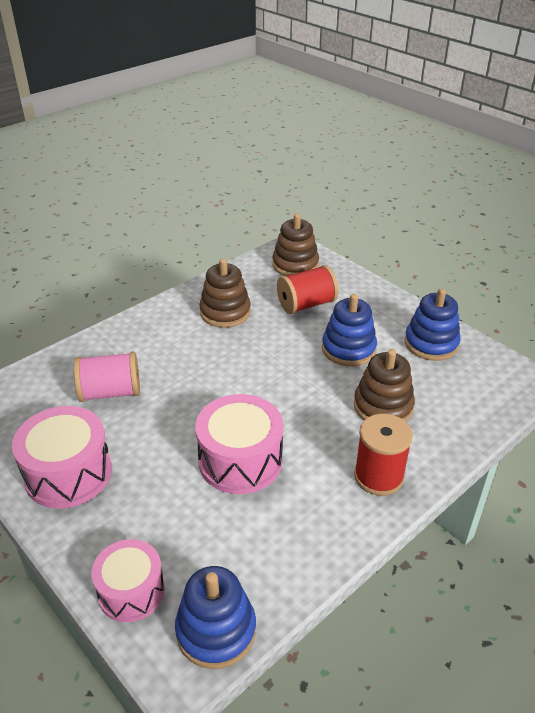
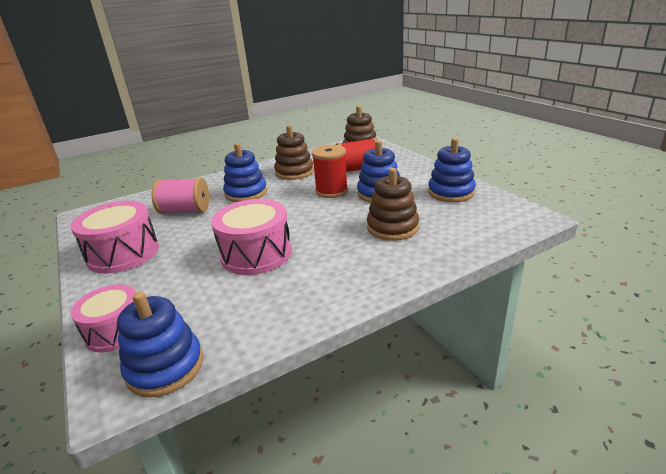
camera: 15 degrees right, 10 degrees down
(178, 355) = (246, 193): none -> blue stacking toy
(378, 476) = (368, 271): red spool -> red spool (331, 191)

